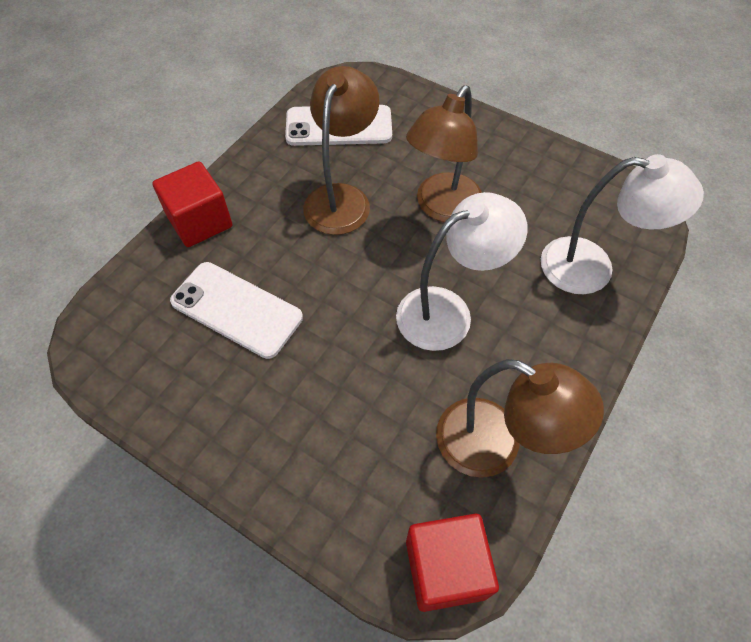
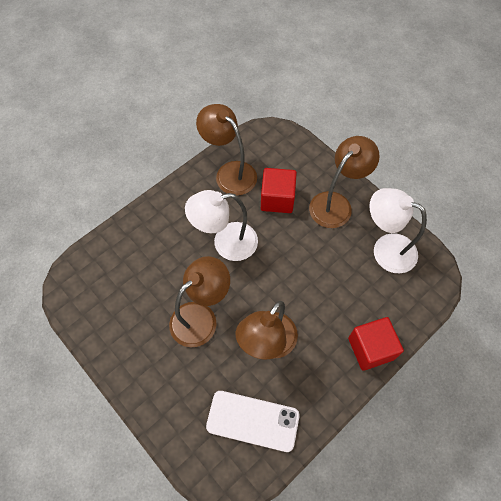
camera: 165 degrees left, 5 degrees up
(236, 309) = (349, 274): white phone -> none
(272, 431) = (336, 203): none -> brown lamp
(445, 568) = (270, 135): red cube -> red cube (277, 199)
(592, 268) = (129, 249): white lamp -> white lamp (385, 249)

